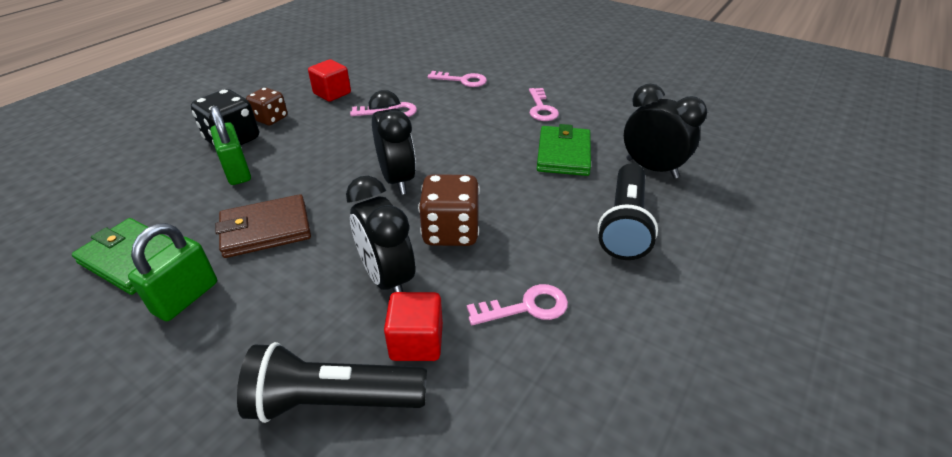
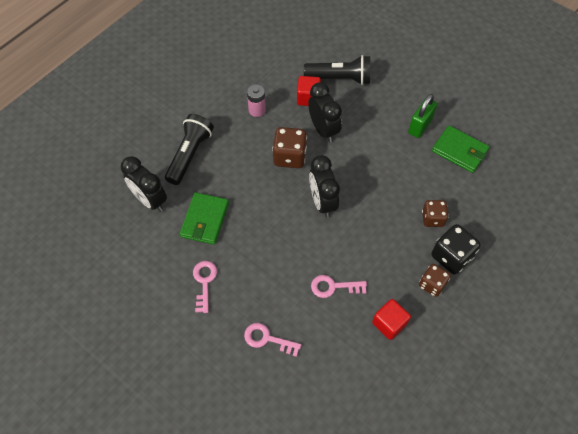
camera: 175 degrees left, 20 degrees up
(237, 171) = (432, 218): green padlock -> brown dice
(266, 230) = (395, 166): brown wallet -> none
(526, 307) = (257, 110): pink key -> pink battery

